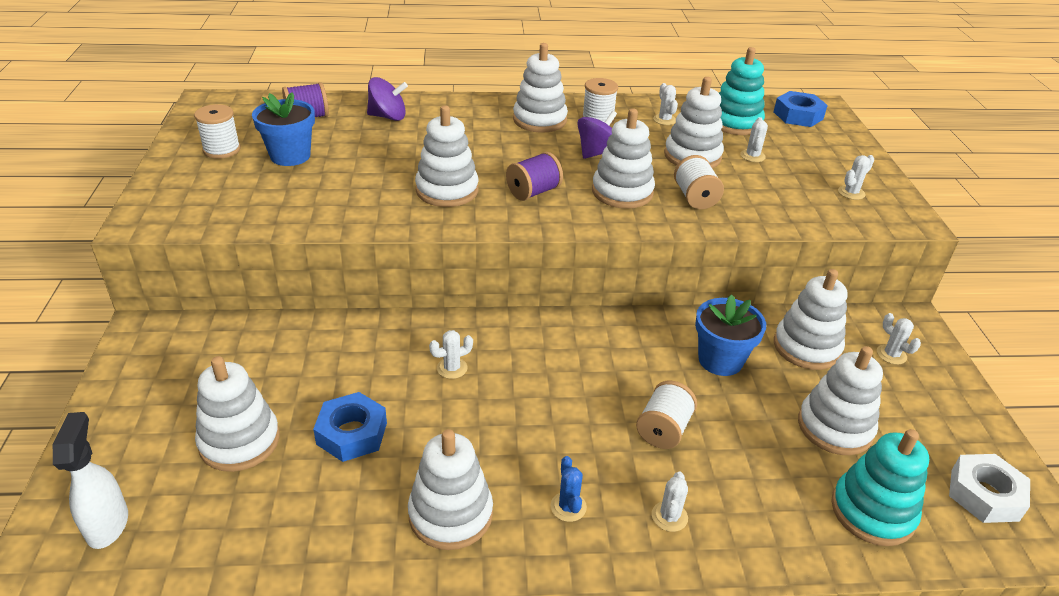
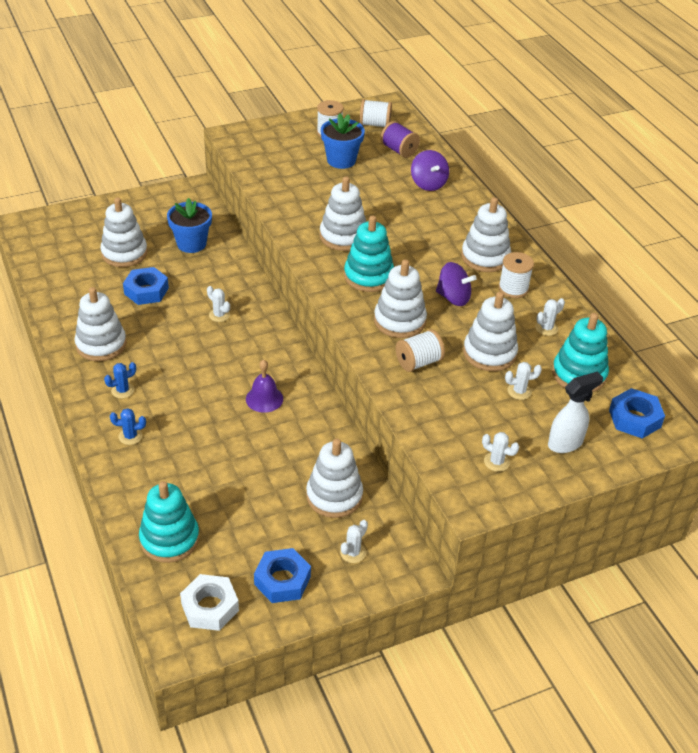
camera: 70 degrees right, 5 degrees up
(108, 524) = (57, 233): white spray bottle -> white spray bottle (565, 443)
(533, 192) = (368, 276): purple spool -> turquoise stacking toy
(632, 364) = (264, 399): none -> purple bell
(663, 429) = (205, 423): white spool -> white spool (375, 124)
(669, 516) = (130, 436): white cactus -> blue cactus
(720, 360) = (292, 445): blue flower pot -> blue flower pot (191, 244)
(834, 427) = (246, 516): white stacking toy -> none
(935, 419) = (282, 580): none -> blue nut

